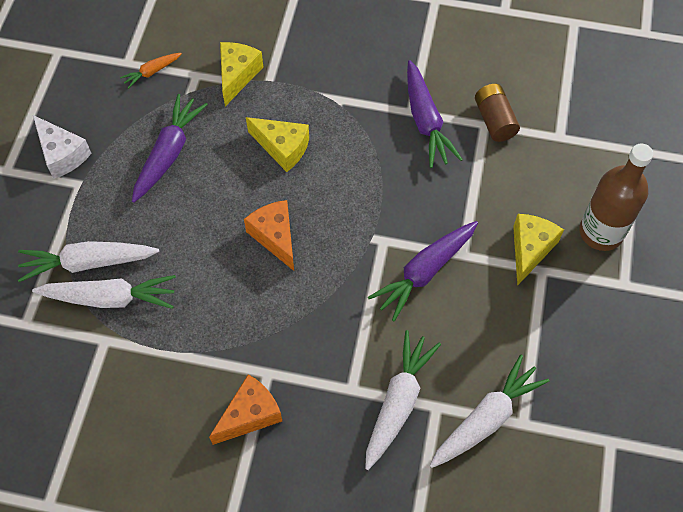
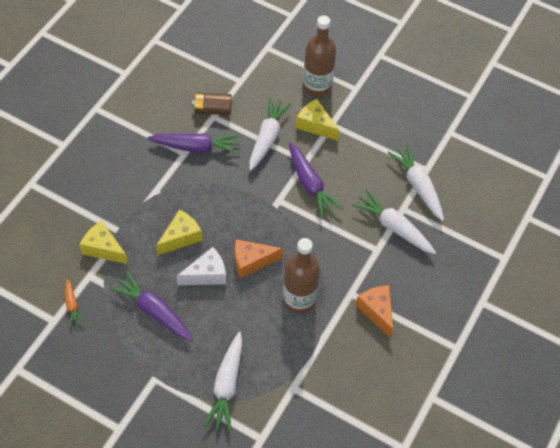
camera: 75 degrees left, 5 degrees down
(62, 154) = (122, 385): white cheese -> white cheese (206, 274)
(110, 298) = (261, 377): white carrot -> white carrot (267, 138)
(237, 310) = (299, 299): none -> brown bottle

